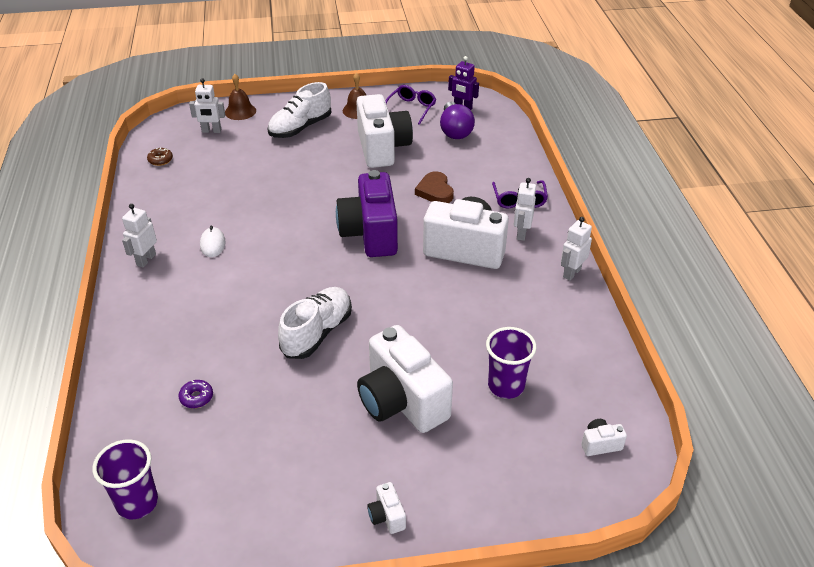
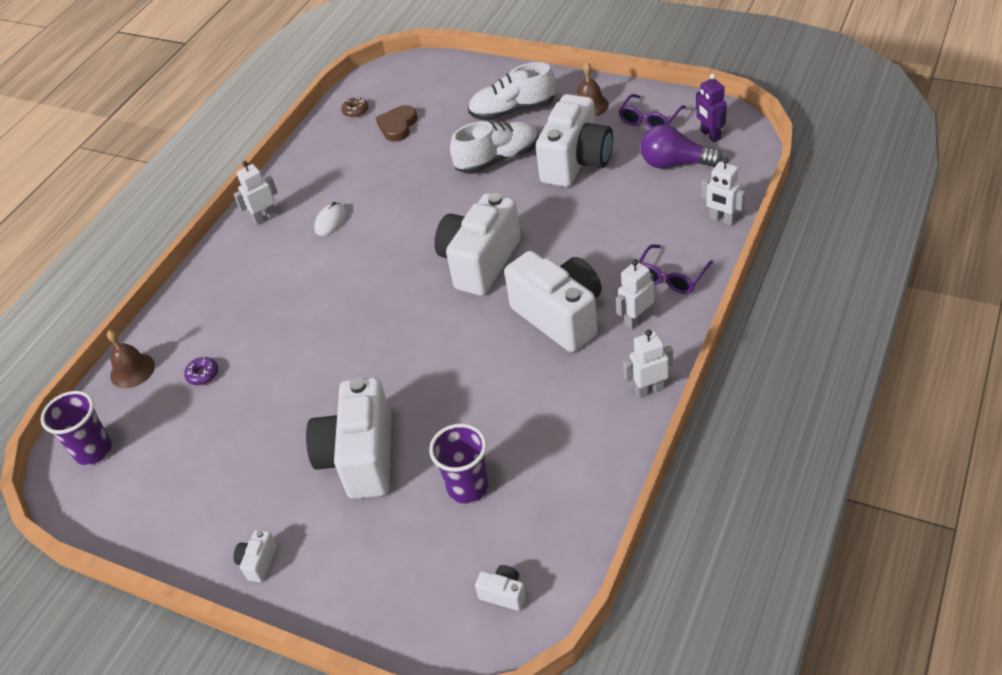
camera: 40 degrees right, 5 degrees up
(211, 131) = (425, 90): white robot -> white robot (722, 219)
(240, 111) = (470, 73): brown bell -> brown bell (132, 370)
(317, 333) = (345, 353): white shoe -> white shoe (498, 159)
(370, 234) = (480, 262): purple camera -> white camera
(411, 108) = (649, 119): purple glasses -> purple glasses turned 150 degrees clockwise
(435, 191) = (587, 234): brown heart -> brown heart (398, 126)
(455, 131) = (674, 163): purple light bulb -> purple light bulb turned 75 degrees clockwise

